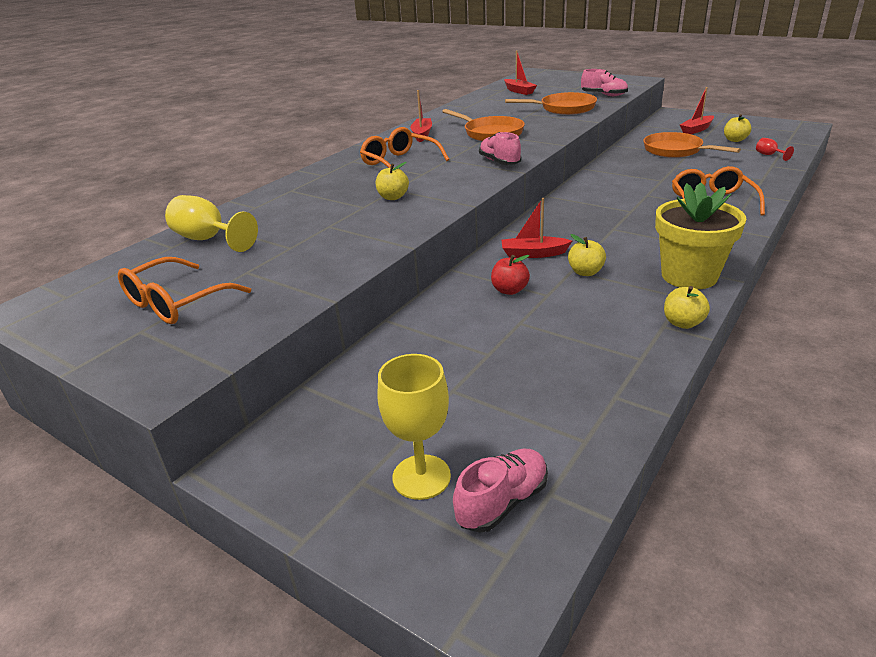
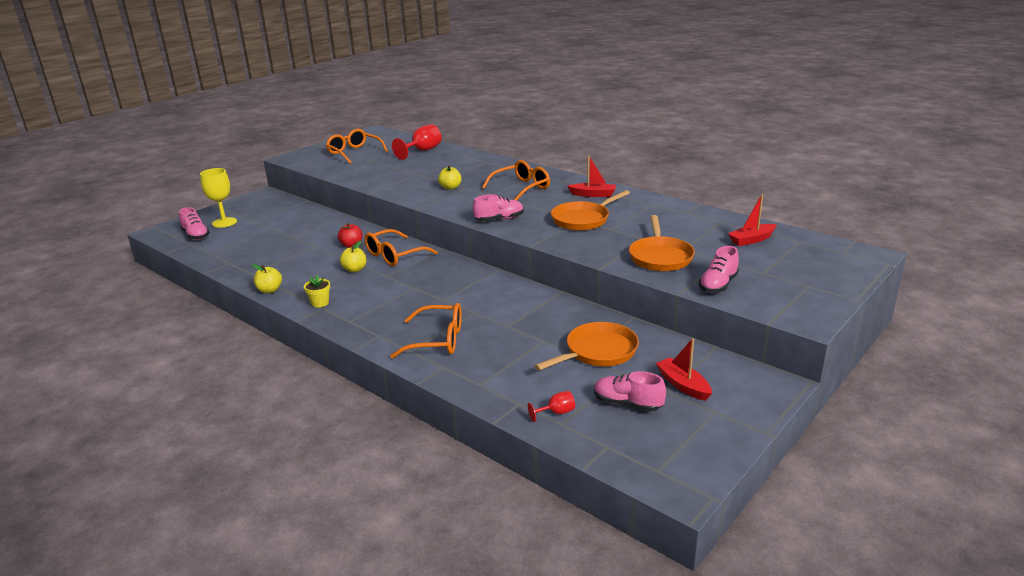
camera: 95 degrees right, 5 degrees down
(209, 239) = (422, 151): yellow goblet -> red goblet
(533, 254) = (394, 255): red boat -> orange glasses
(689, 276) = (320, 303): yellow flower pot -> yellow flower pot, size x0.43
(735, 140) = (627, 404): yellow apple -> pink shoe

